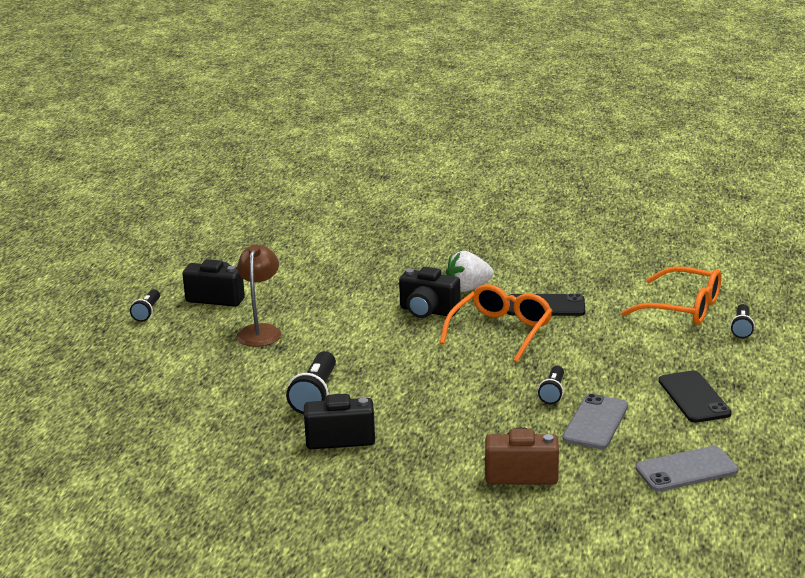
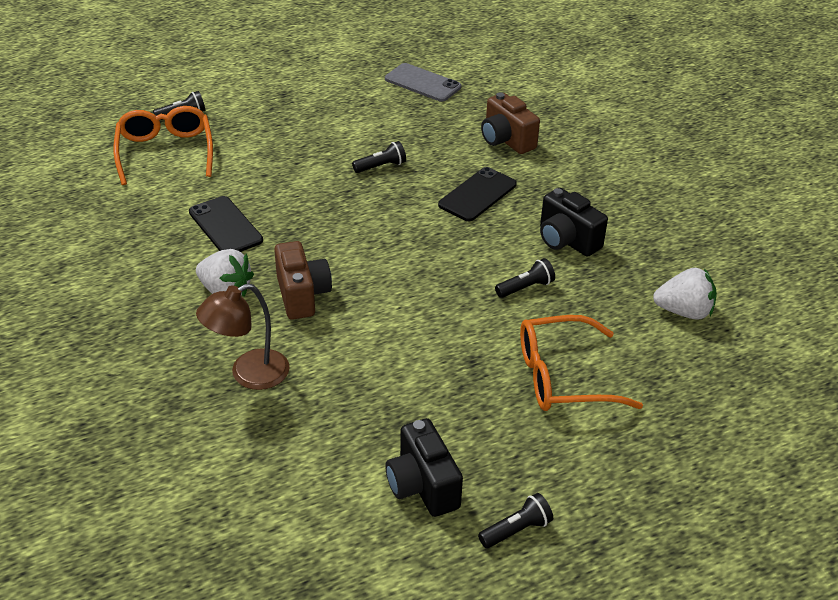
camera: 130 degrees left, 15 degrees up
(192, 450) = (684, 312): none -> white strawberry
(260, 331) = (457, 395): brown lamp -> brown lamp (249, 374)
(315, 395) = (525, 288): black flashlight -> black flashlight, size x0.61
(428, 311) = (302, 295): black camera -> brown camera
(501, 331) = (302, 232): orange glasses -> orange glasses (563, 377)
(595, 422) = (403, 134): grey phone -> none
(694, 397) = (321, 106): black phone -> black phone (477, 195)

